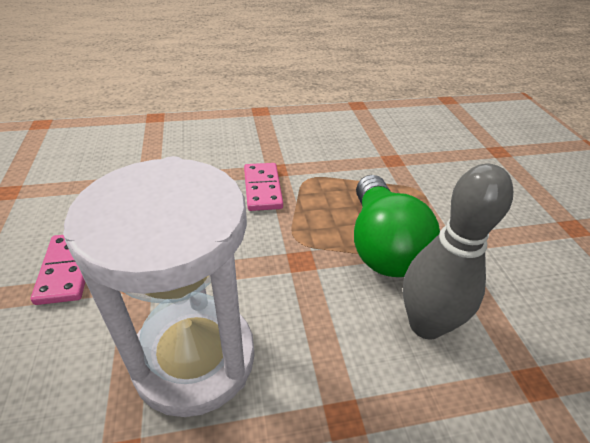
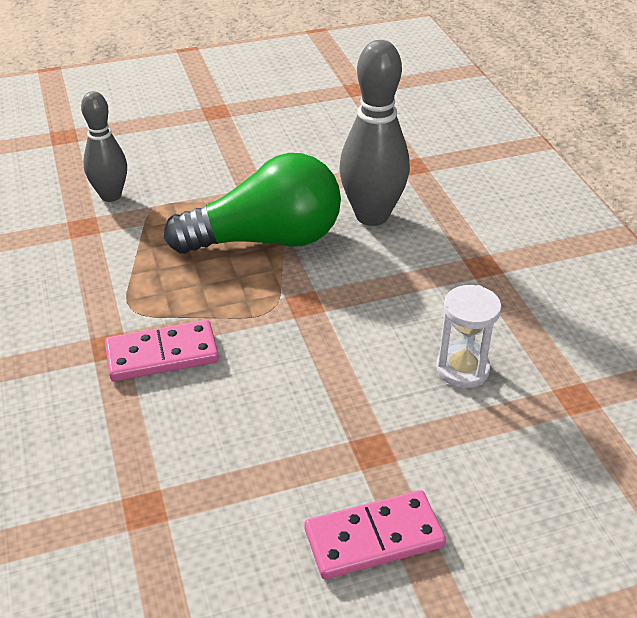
camera: 95 degrees left, 0 degrees up
(194, 358) = (462, 369): white hourglass -> white hourglass, size x0.41
(429, 170) = (111, 196): none -> grey bowling pin

